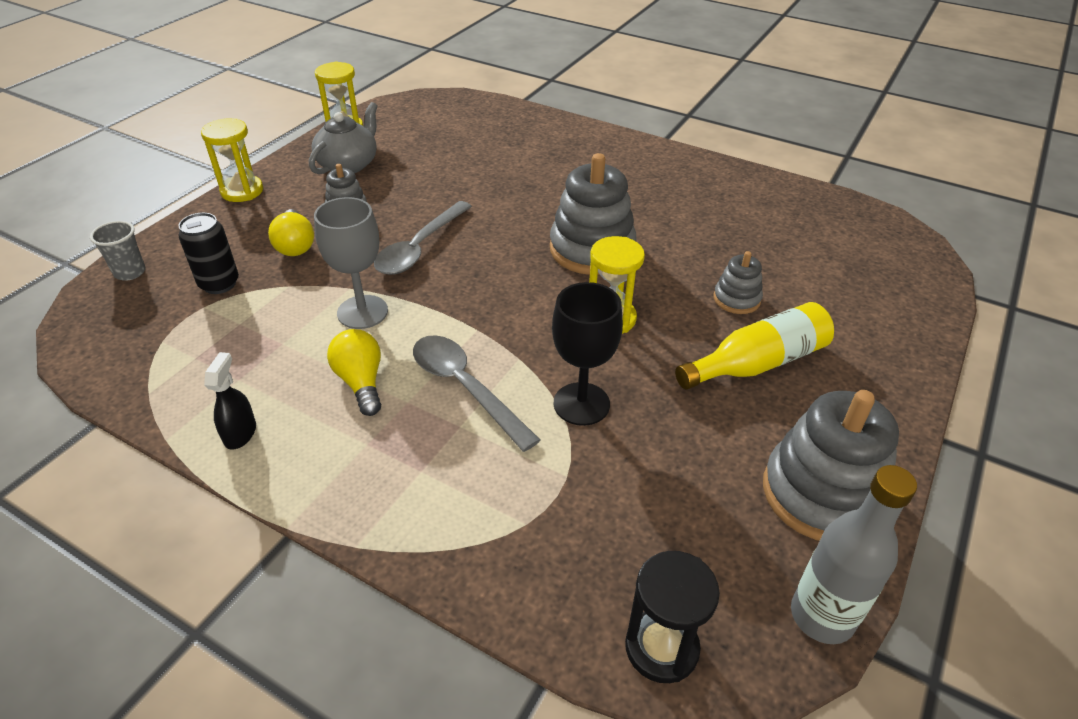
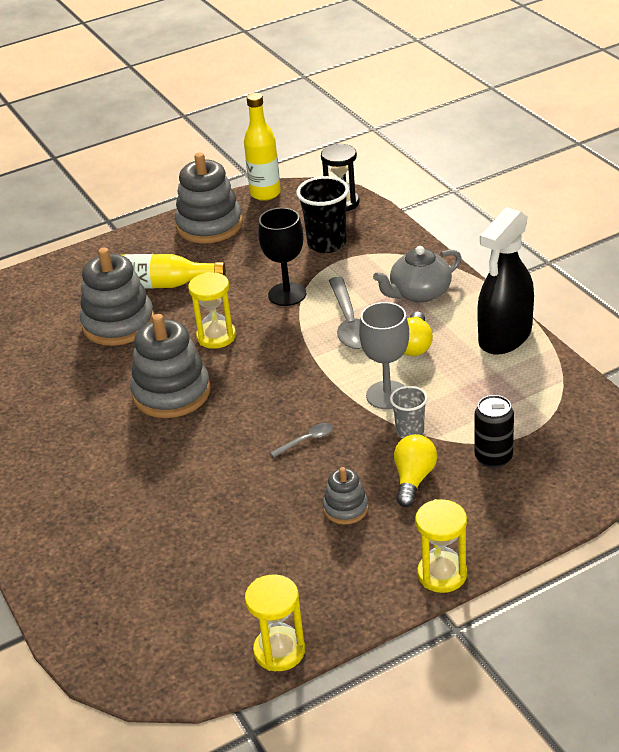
camera: 145 degrees left, 5 degrees down
(130, 272) = (572, 496): grey cup -> grey cup (410, 432)
(240, 433) = (504, 337): black spray bottle -> black spray bottle, size x2.25
(349, 164) = (309, 578): grey teapot -> grey teapot (419, 293)
(420, 247) = (306, 440): grey spoon -> grey spoon, size x0.49
(604, 523) = (327, 243): none -> black cup
(736, 299) = (118, 324): grey stacking toy -> grey stacking toy, size x1.96
(822, 616) = (265, 193): grey bottle -> yellow bottle

